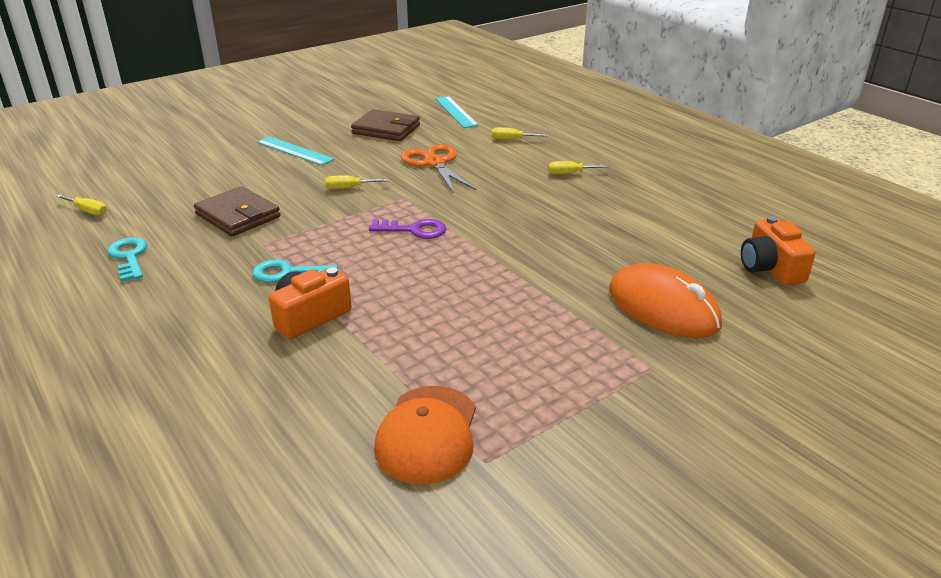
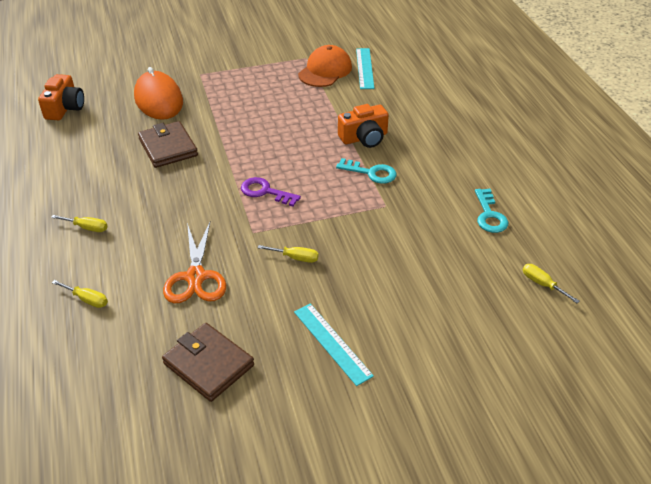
camera: 160 degrees left, 10 degrees up
(238, 216) = (403, 243): brown wallet -> brown wallet (168, 147)
(456, 111) = (97, 388): turquoise ruler -> turquoise ruler (364, 68)

